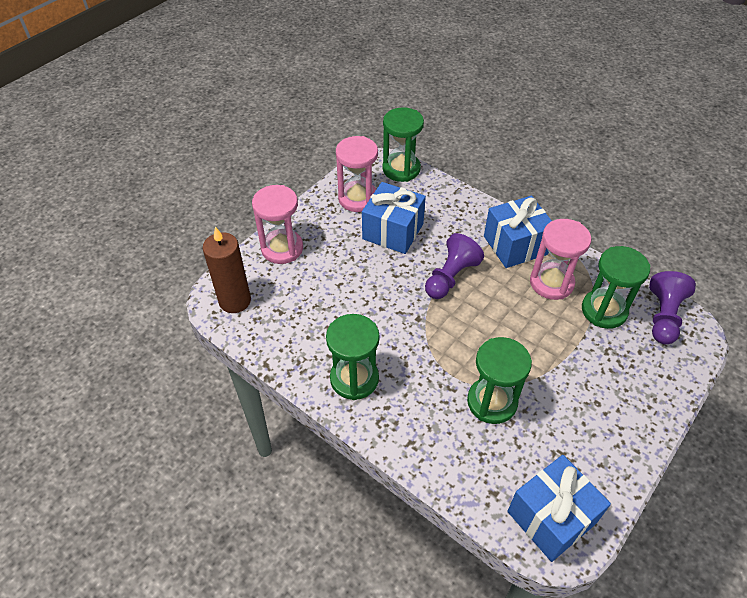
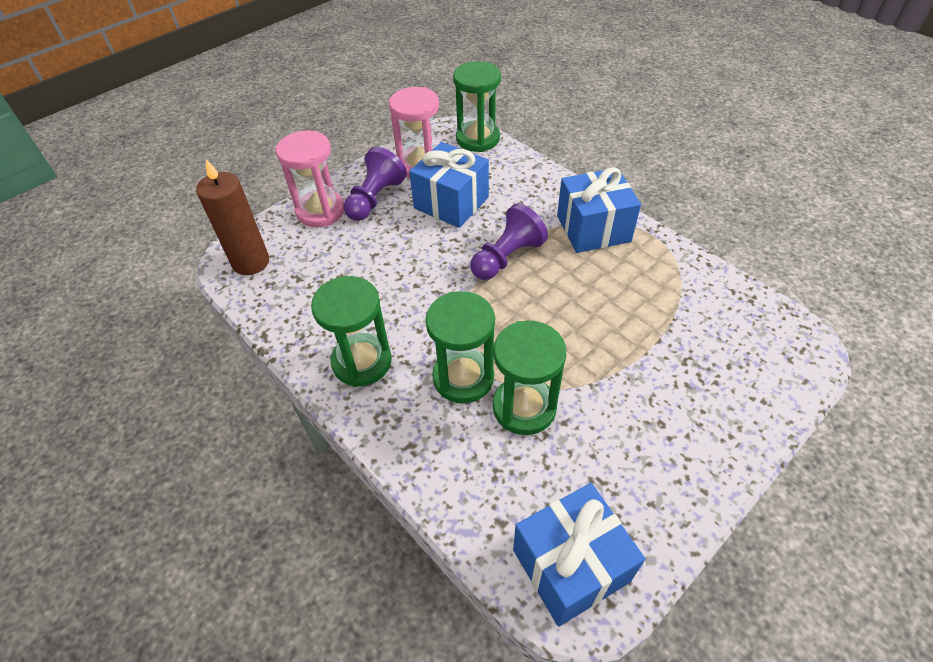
camera: 10 degrees right, 0 degrees up
(551, 283) = (629, 274): pink hourglass -> none
(604, 310) = (690, 312): green hourglass -> green hourglass (463, 378)
(663, 316) = (767, 326): purple pawn -> purple pawn (375, 199)

